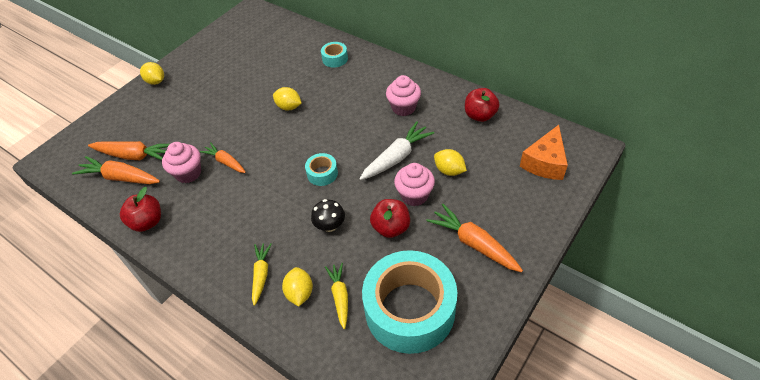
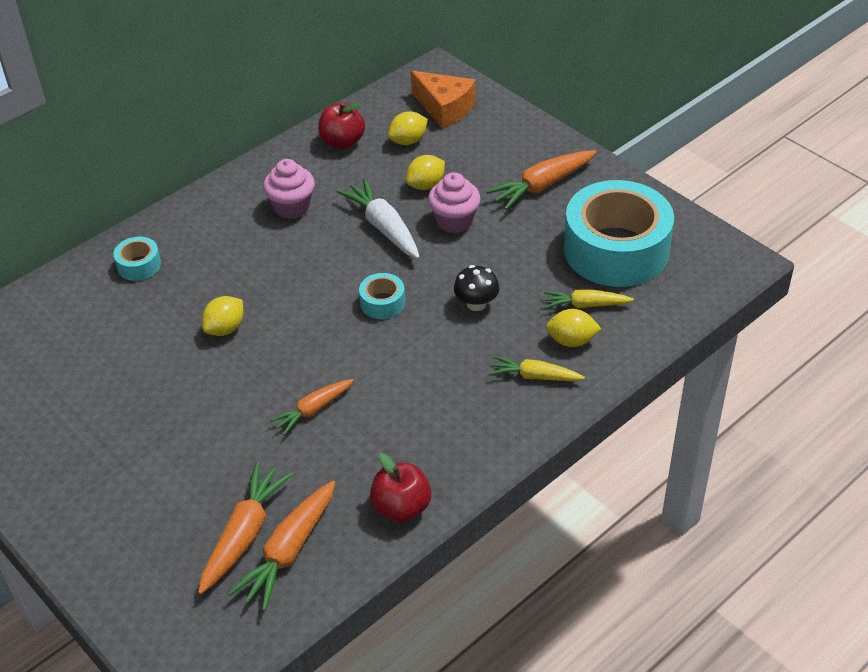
camera: 80 degrees left, 5 degrees down
(156, 81) = (52, 512): yellow lemon -> yellow lemon (408, 141)
(188, 173) = (318, 457): pink cupcake -> none
(391, 227) = (498, 249): red apple -> none

